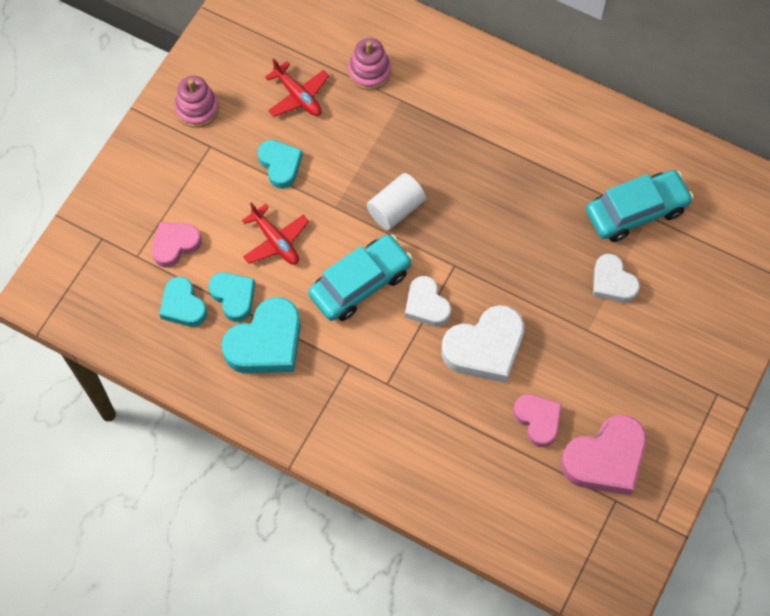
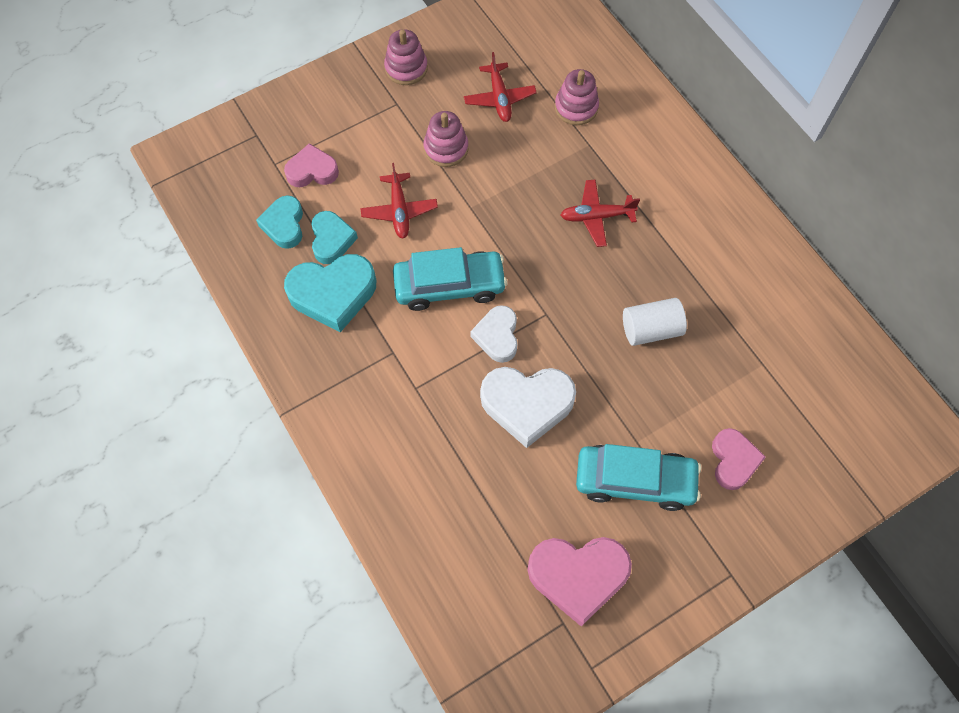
camera: 30 degrees right, 0 degrees up
(280, 165) = (446, 148): turquoise heart -> pink stacking toy
(396, 209) = (524, 237): white cylinder -> white cylinder (650, 329)
(445, 161) = (596, 216): none -> red plane
(538, 420) = (535, 501): pink heart -> pink heart (733, 461)
(612, 282) = (689, 408): white heart -> none
(636, 211) = (753, 354): turquoise car -> turquoise car (634, 480)

